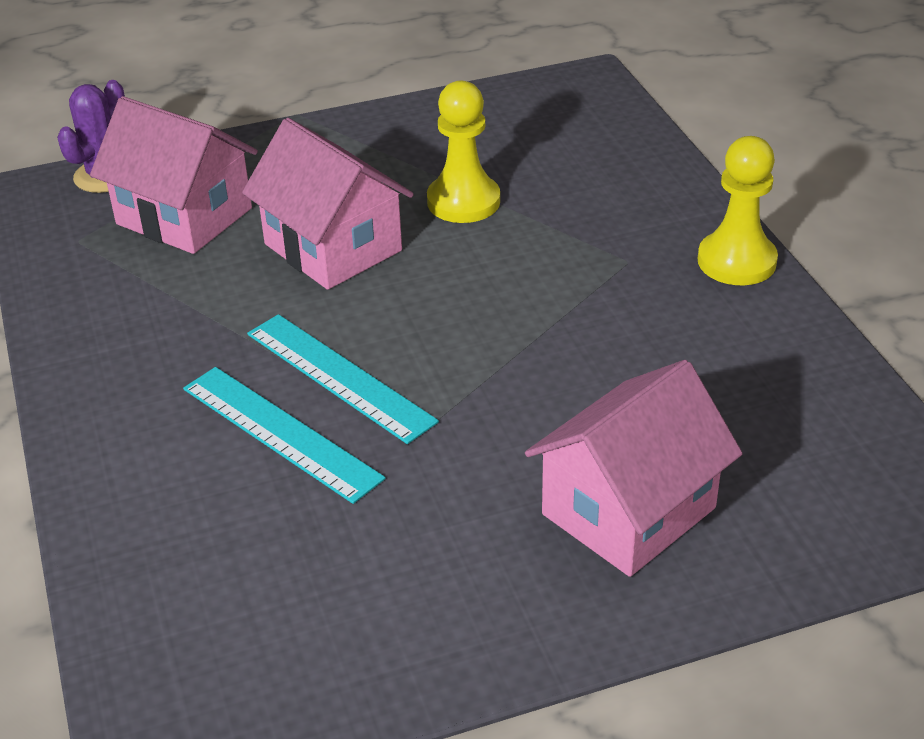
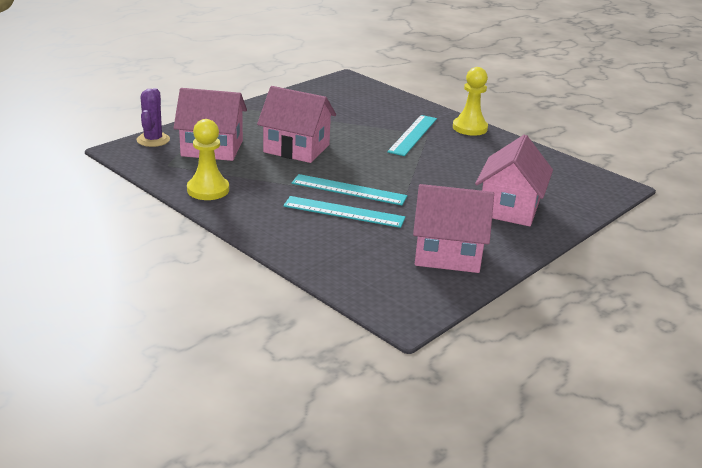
camera: 30 degrees left, 10 degrees down
(385, 604) = (447, 254): none -> pink house
(463, 201) = (337, 125): yellow pawn -> yellow pawn (208, 190)
(594, 257) = (413, 135): none -> turquoise ruler

